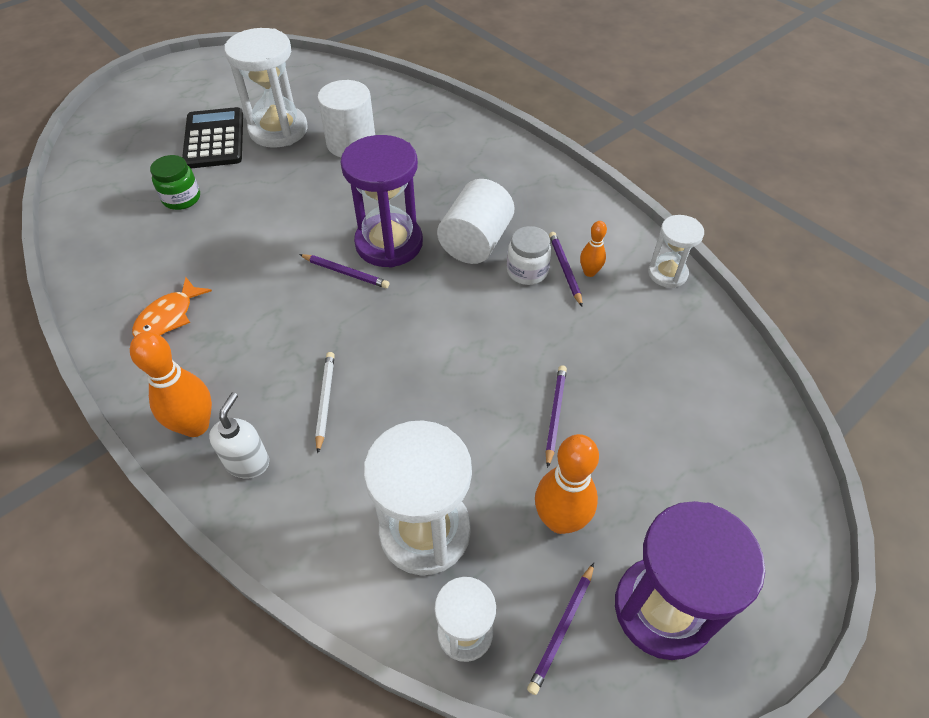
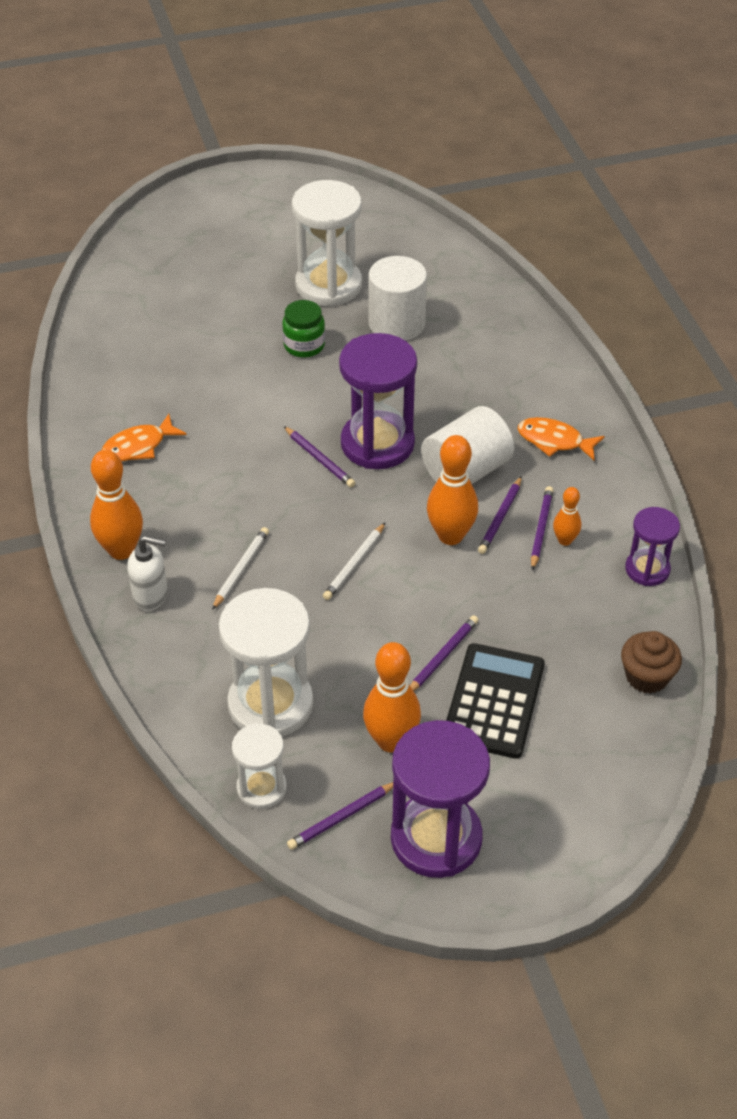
camera: 25 degrees right, 5 degrees down
(181, 198) = (199, 332): green jar -> green jar (304, 345)
(214, 139) = (258, 276): black calculator -> black calculator (494, 701)
(248, 462) = (151, 596): white soap dispenser -> white soap dispenser turned 60 degrees clockwise
(428, 356) = (354, 564): none -> white pencil
(496, 301) = (450, 536): none -> orange bowling pin
(527, 271) = (500, 518): white jar -> purple pencil
(530, 195) = (554, 441): none -> orange fish
(667, 273) = (647, 569): white hourglass -> purple hourglass
(730, 365) = (647, 676): none -> brown cupcake

